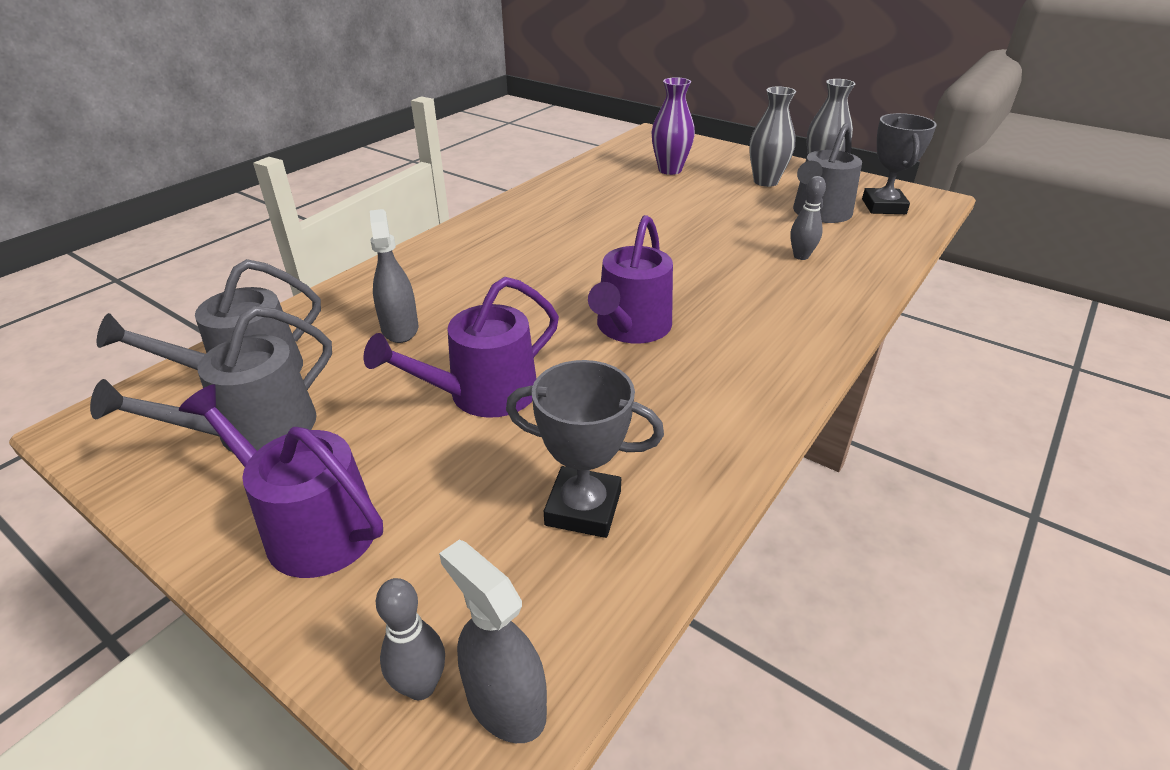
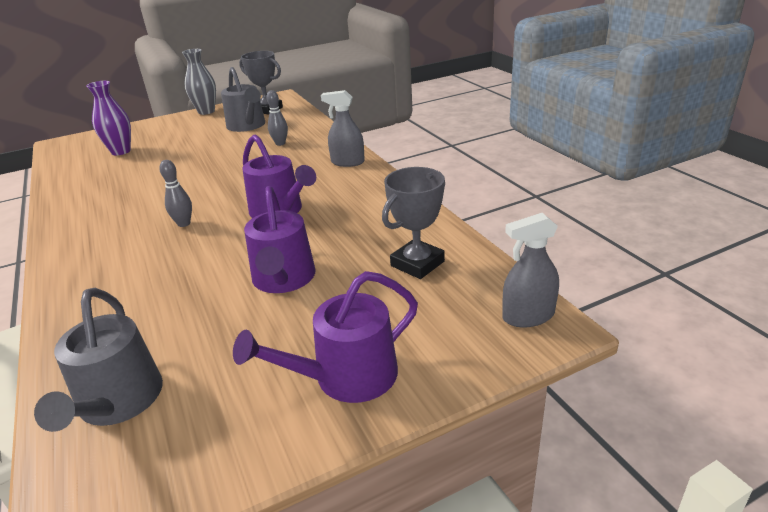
camera: 60 degrees left, 5 degrees down
(255, 430) = (208, 401): grey watering can -> none
(400, 329) = (160, 304): grey spray bottle -> grey spray bottle (347, 162)
(421, 686) = (503, 344): grey bowling pin -> grey bowling pin (184, 223)
(765, 181) = (189, 128): grey vase -> none

